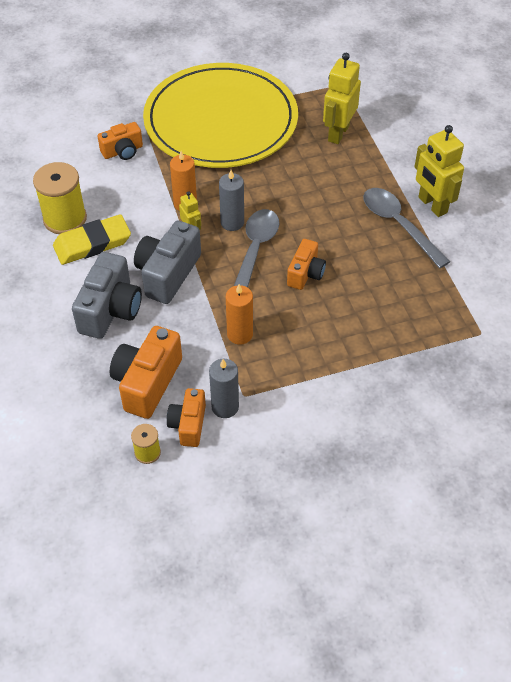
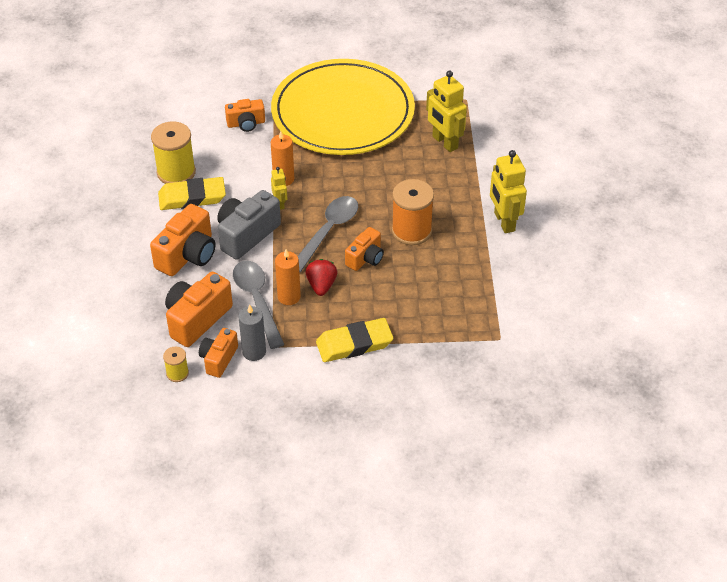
camera: 15 degrees right, 5 degrees down
(110, 310) = (188, 255): grey camera -> orange camera
(232, 222) = (318, 203): grey candle -> none
(270, 314) = (321, 285): none -> red strawberry
(331, 373) = (354, 344): none -> yellow eraser
(338, 133) = (444, 142): yellow robot -> yellow robot turned 75 degrees counterclockwise
(342, 234) = (411, 231): none -> orange spool
(398, 225) = (465, 233): grey spoon -> grey spoon (257, 300)

